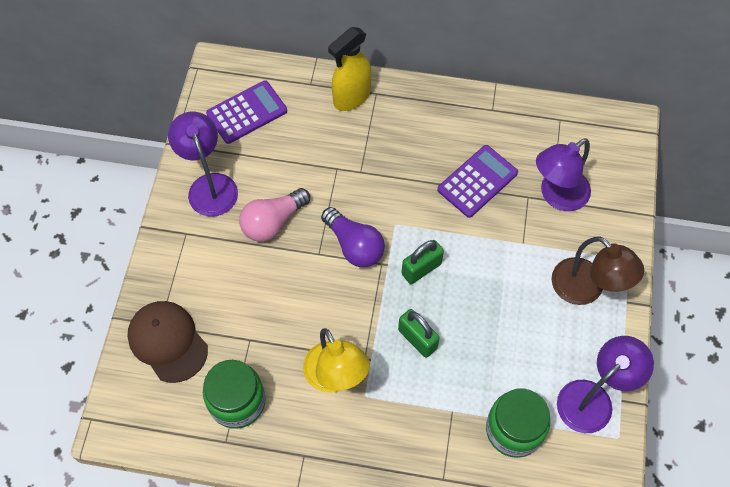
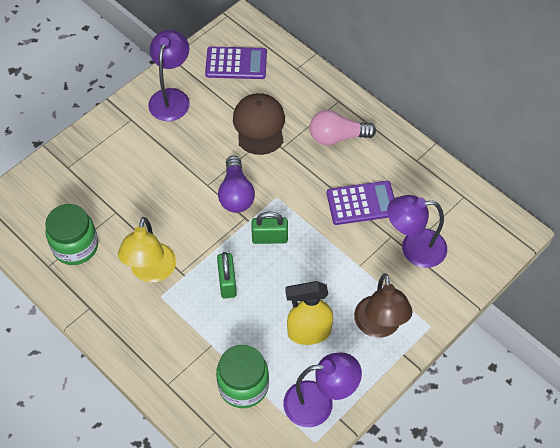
camera: 35 degrees right, 5 degrees down
(167, 341) = (63, 181): brown cap -> brown cap (259, 125)
(273, 222) = (193, 146): pink light bulb -> pink light bulb (337, 137)
(351, 97) = (318, 94): yellow spray bottle -> yellow spray bottle (308, 332)

